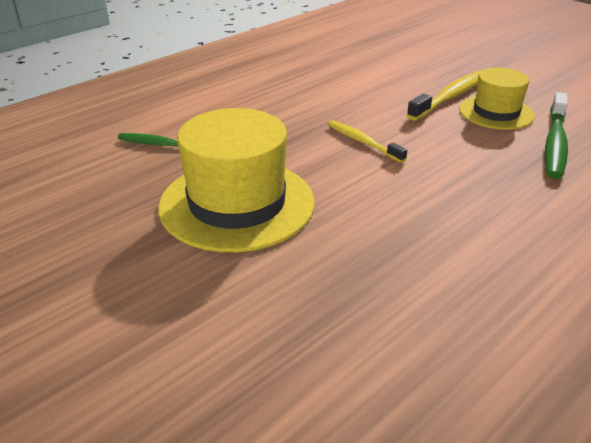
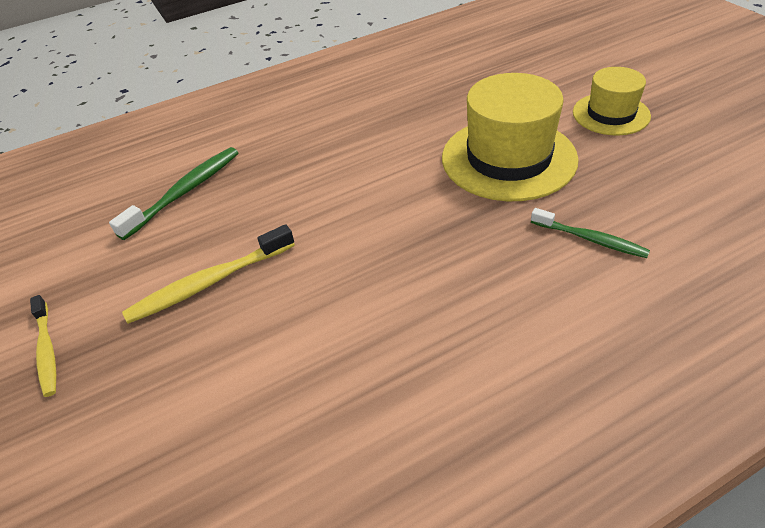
camera: 160 degrees left, 10 degrees up
(363, 142) = (365, 216): yellow toothbrush -> yellow toothbrush (47, 350)
(496, 112) = (189, 244): yellow hat -> yellow hat (611, 114)

